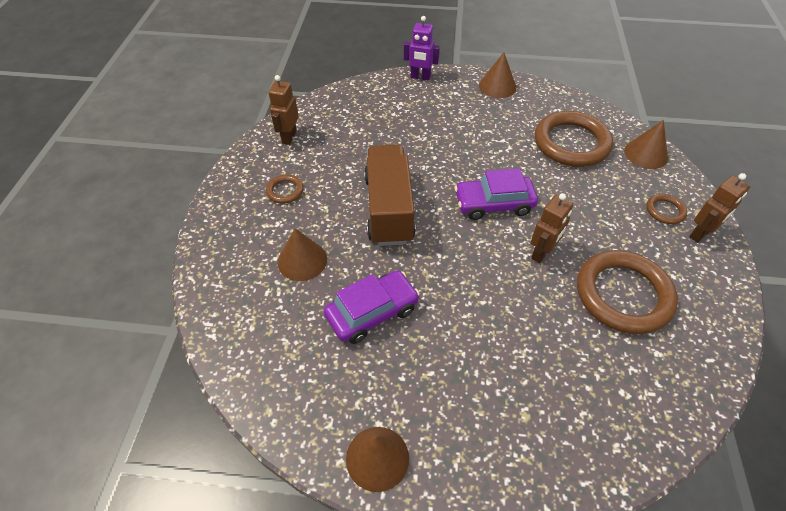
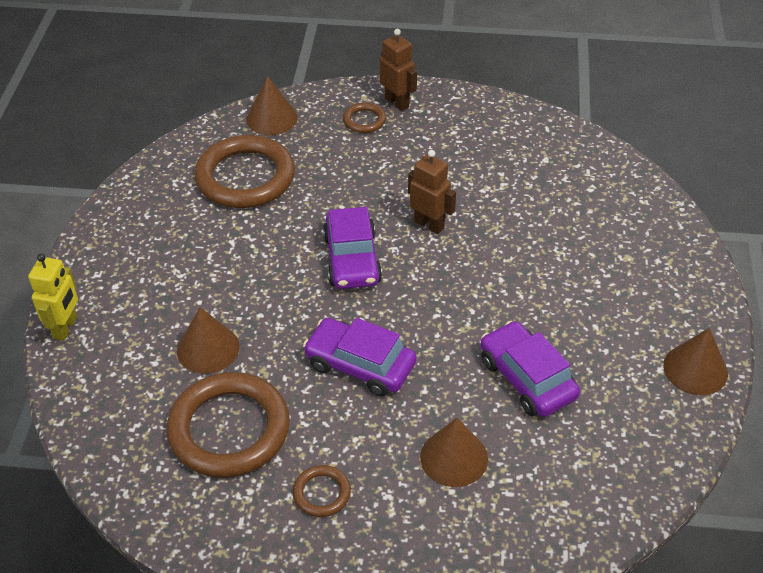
camera: 90 degrees left, 5 degrees down
(289, 137) = (195, 502): brown robot -> none
(389, 209) = (360, 365): brown truck -> purple car
(420, 77) = (66, 328): purple robot -> yellow robot
(497, 86) = (110, 237): brown cone -> brown cone (208, 348)
(623, 295) = (480, 170): brown ring -> brown ring (229, 429)

